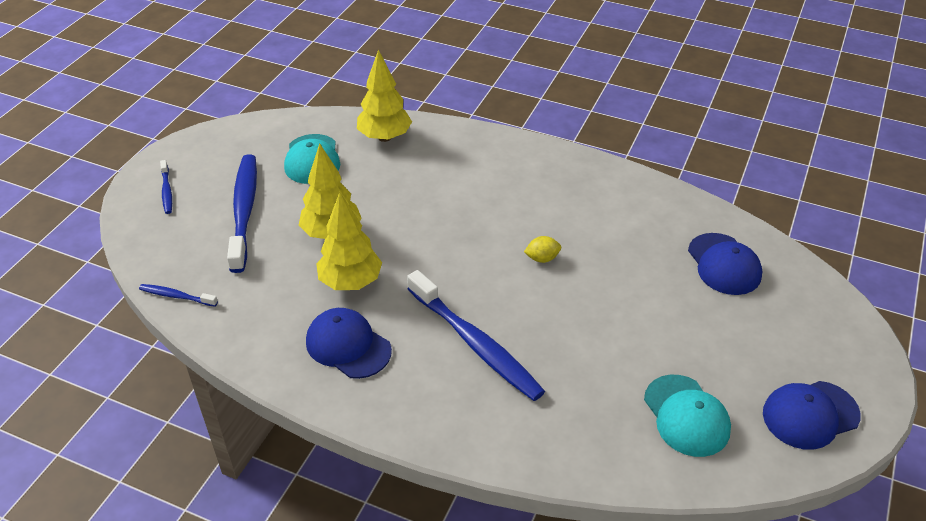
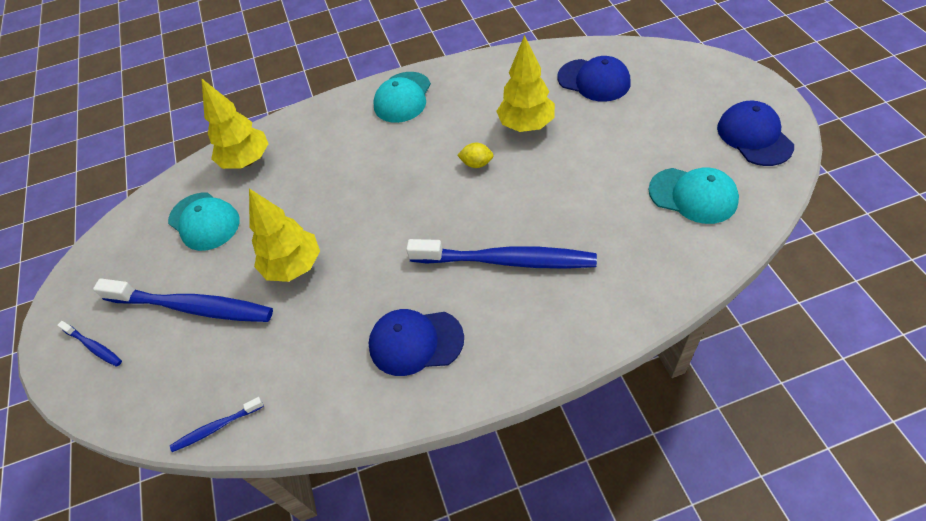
camera: 35 degrees left, 10 degrees up
(244, 211) = (192, 307): blue toothbrush -> blue toothbrush turned 150 degrees clockwise
(350, 282) = (357, 292): yellow tree -> yellow tree (526, 125)
(542, 258) = (476, 164): yellow lemon -> yellow lemon turned 60 degrees clockwise
(548, 168) = (402, 97): none -> turquoise cap
(810, 415) = (754, 136): blue cap -> blue cap turned 135 degrees clockwise

